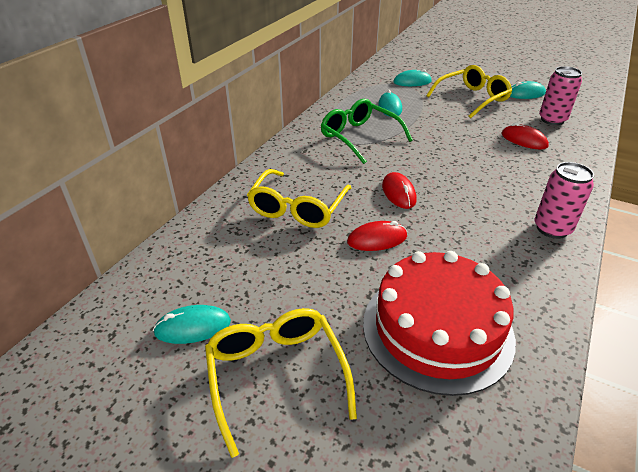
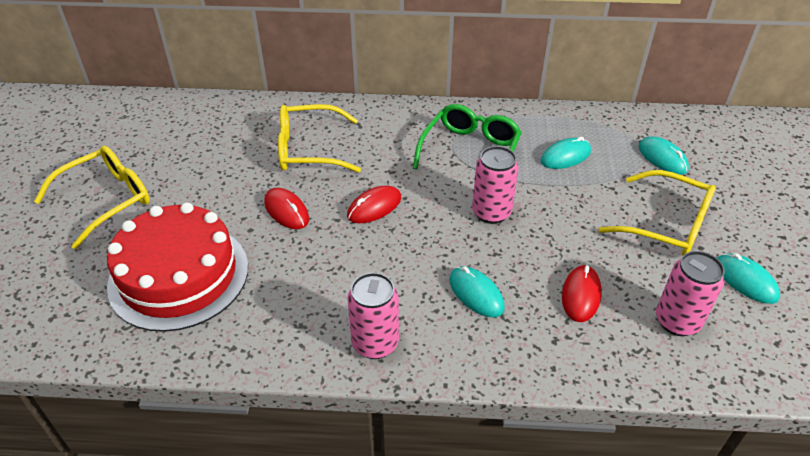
camera: 65 degrees right, 5 degrees up
(193, 327) = (140, 147): turquoise mouse -> turquoise mouse (476, 294)
(432, 147) = (491, 212): none -> pink can

